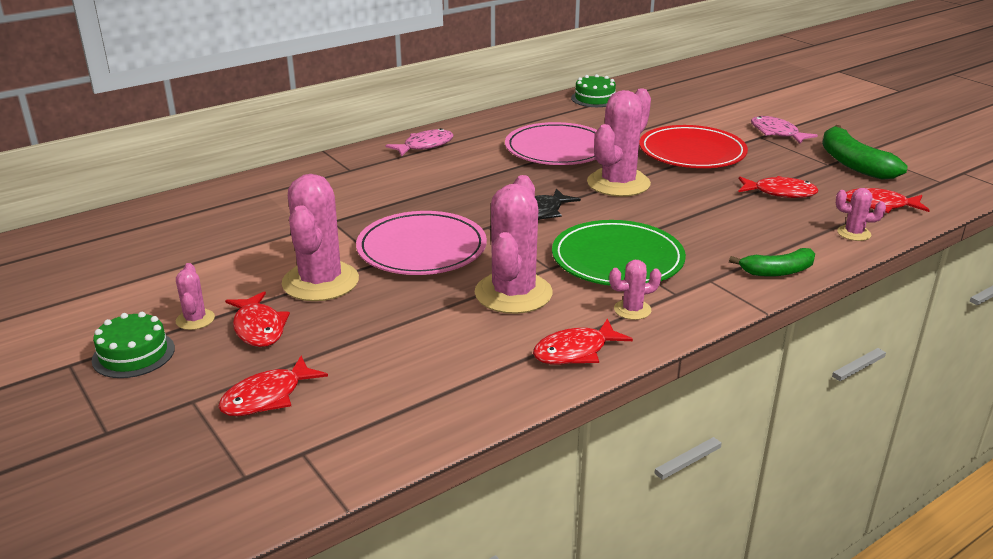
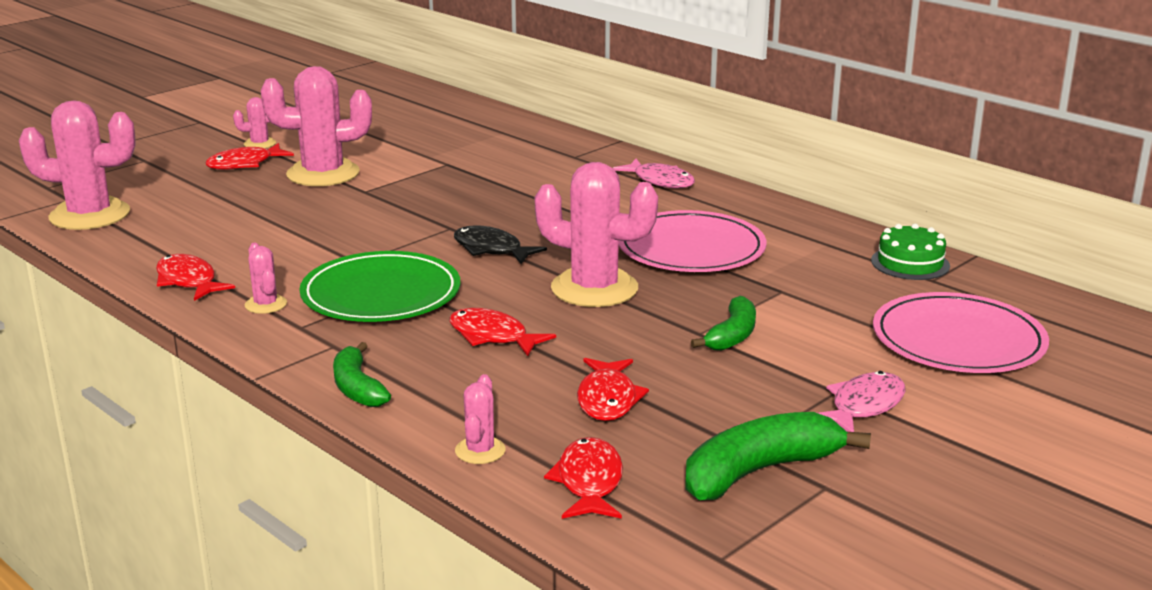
camera: 80 degrees right, 5 degrees down
(133, 354) = (211, 135): green cake -> none
(267, 397) = (143, 180): red fish -> red fish (492, 336)
(422, 248) = (393, 204): pink plate -> pink plate (958, 340)
(513, 293) = (301, 249): pink cactus -> pink cactus (90, 215)
(692, 152) = (732, 335): red plate -> green banana

